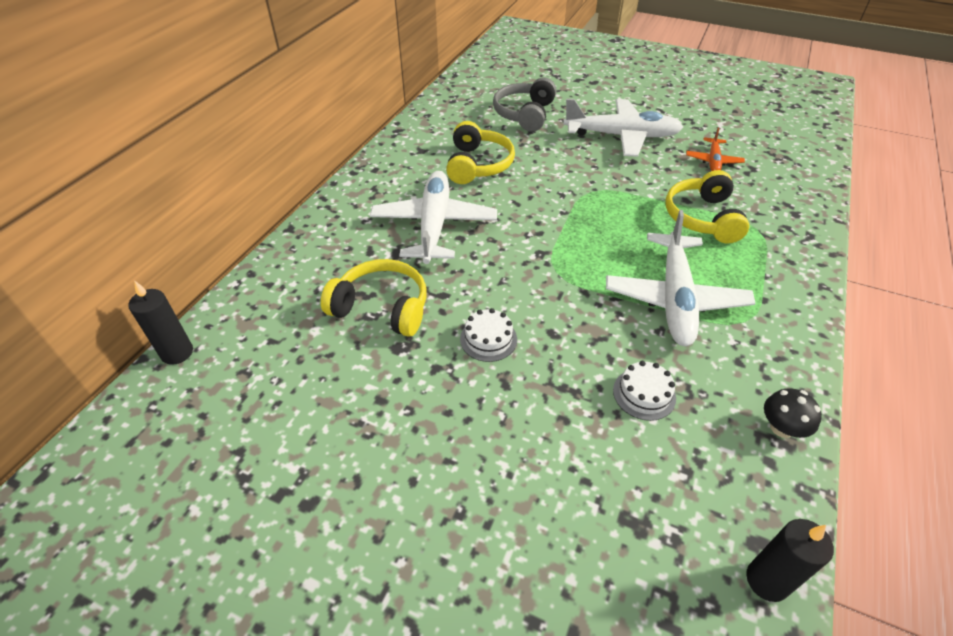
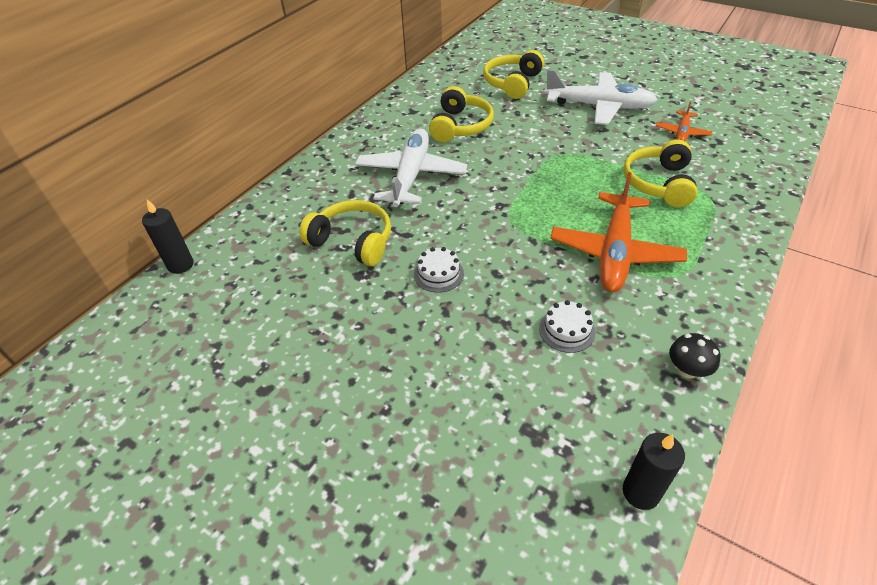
camera: 10 degrees right, 0 degrees up
(524, 114) = (512, 83): grey headphones -> yellow headphones
(674, 298) = (615, 251): white plane -> orange plane

